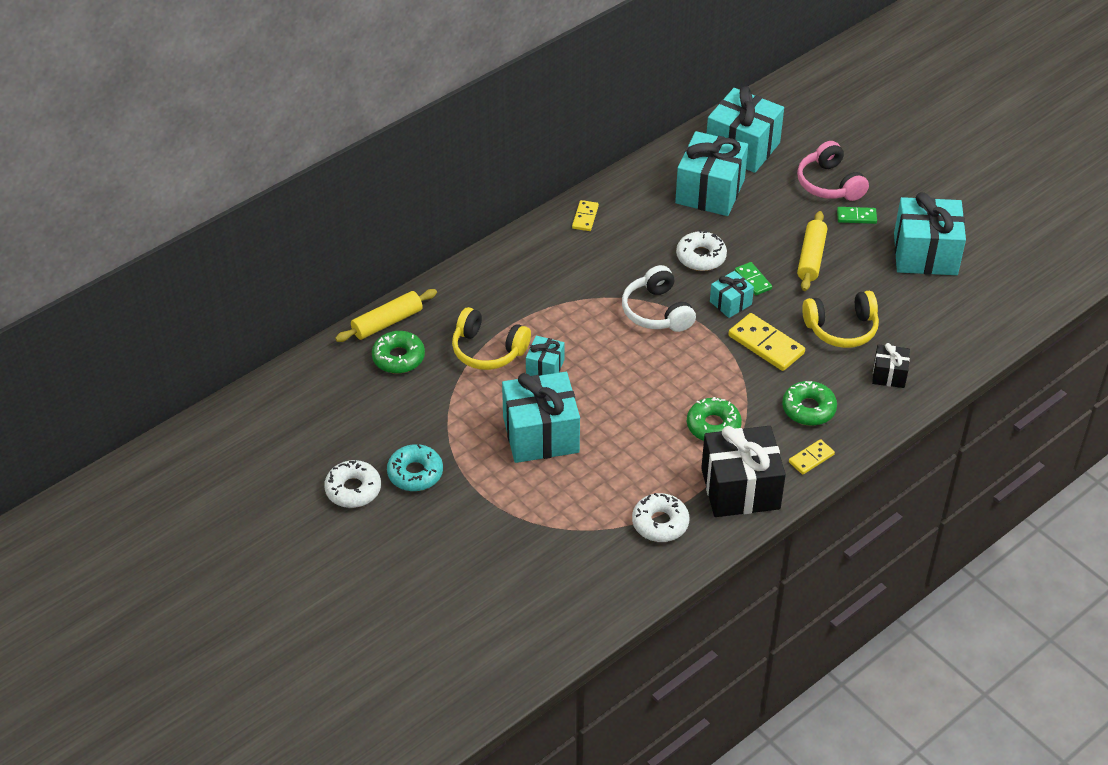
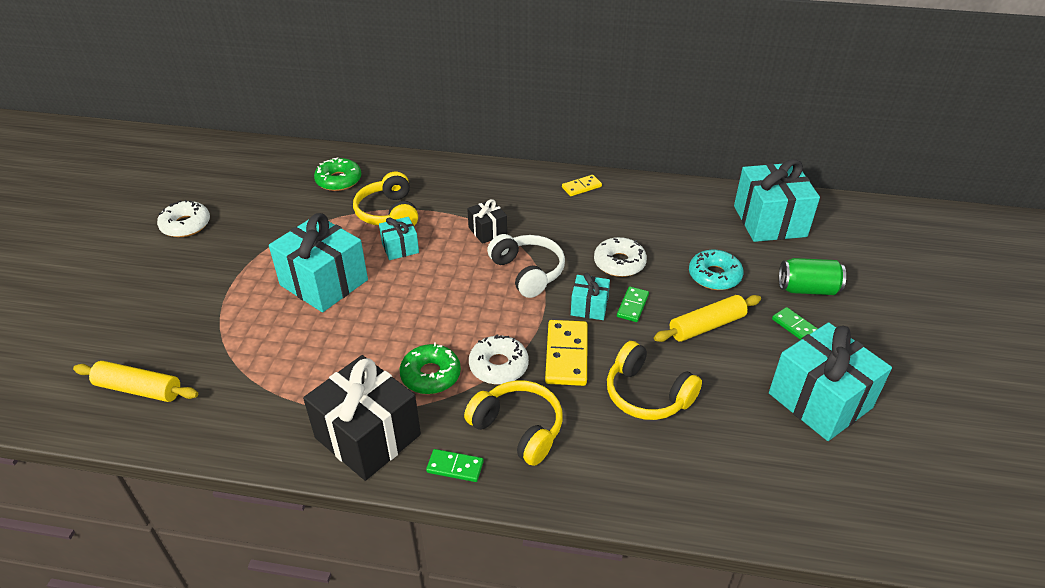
camera: 50 degrees right, 5 degrees down
(387, 322) = (368, 160): yellow rolling pin -> yellow rolling pin (139, 389)
(415, 473) = (226, 244): turquoise donut -> turquoise donut (714, 276)
(657, 311) = (528, 272): white headphones -> white headphones turned 120 degrees clockwise
(660, 523) = (278, 405): white donut -> white donut (498, 366)
(710, 191) = (697, 230): turquoise gift -> none
(808, 409) = (518, 428): green donut -> yellow headphones
(811, 458) = (455, 467): yellow domino -> green domino
(829, 184) = (807, 289): pink headphones -> green can
(889, 375) = (629, 464): black gift -> black gift (487, 231)

